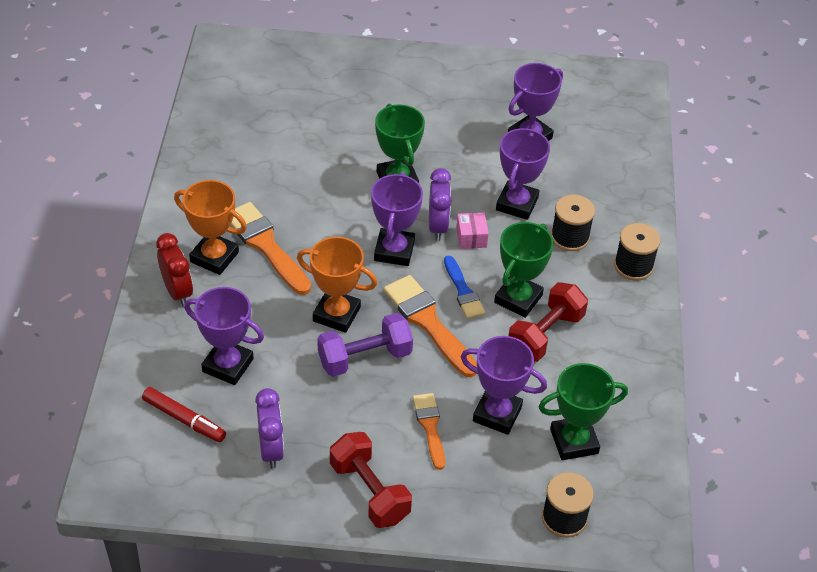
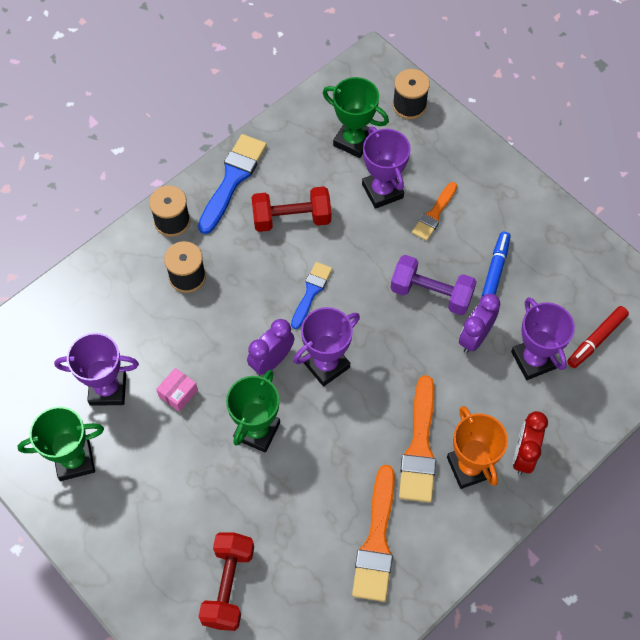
camera: 135 degrees left, 15 degrees up
(184, 419) = (596, 340): red marker -> red marker turned 120 degrees counterclockwise
(271, 449) = (552, 274): purple clock -> purple clock (475, 337)
(327, 415) = (495, 271): none -> blue marker
(336, 314) = (419, 343): orange trophy -> none
(369, 492) = (512, 202): red dumbbell -> red dumbbell (228, 585)
(428, 322) = (361, 287): orange brush -> orange brush (376, 541)
(471, 237) = (257, 332): pink box -> pink box (178, 393)
(517, 204) = (191, 334): purple trophy -> none
(518, 299) = (280, 257): green trophy -> green trophy (74, 460)
(631, 330) = (232, 179): none -> blue brush

